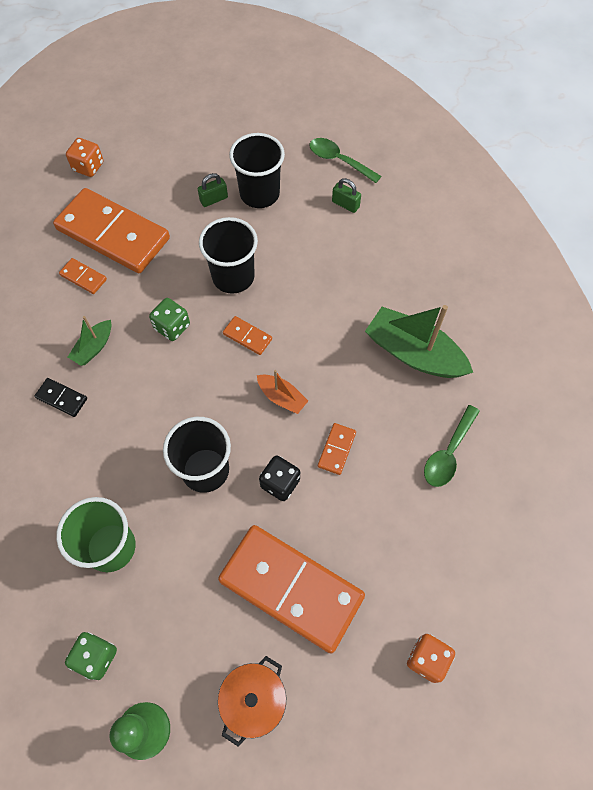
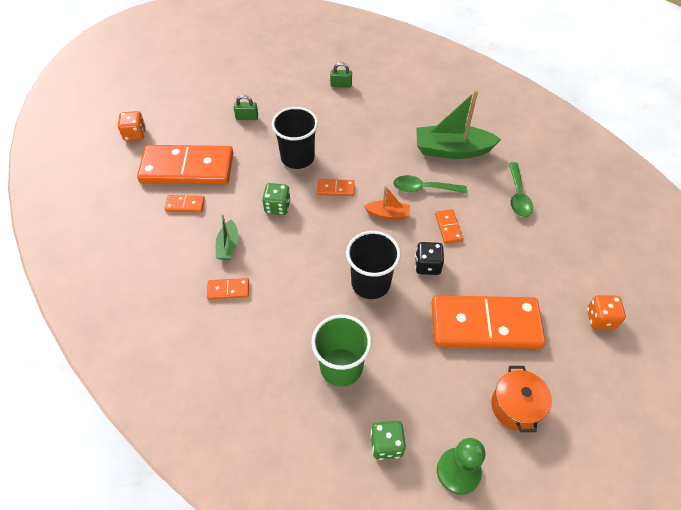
camera: 30 degrees left, 10 degrees down
(62, 398) = (228, 290): black domino -> orange domino
(214, 199) = (247, 117): green padlock -> green padlock turned 60 degrees clockwise
(259, 194) = (277, 101): black cup -> none
(339, 161) = (316, 62): green spoon -> green spoon (423, 188)

